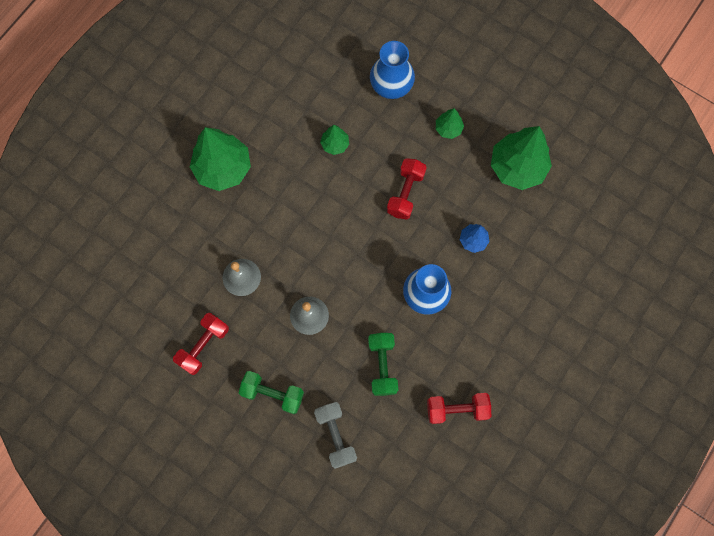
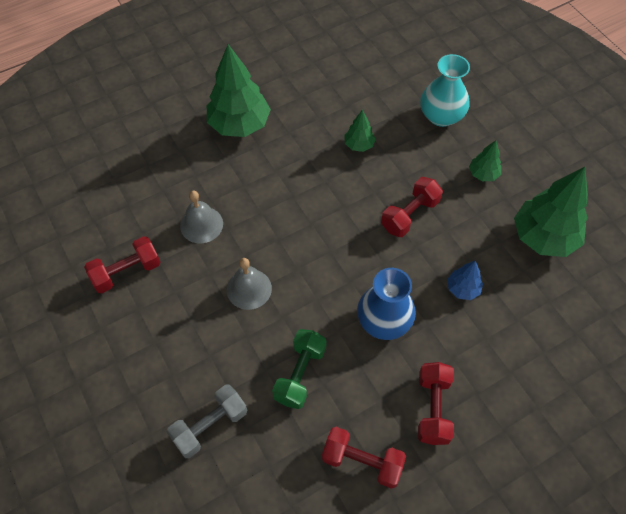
camera: 25 degrees right, 15 degrees down
(272, 394) = (167, 350): green dumbbell -> none
(336, 435) = (210, 426): grey dumbbell -> grey dumbbell turned 45 degrees clockwise
(391, 85) = (441, 116): blue vase -> turquoise vase
(490, 347) = (433, 408): none -> red dumbbell

